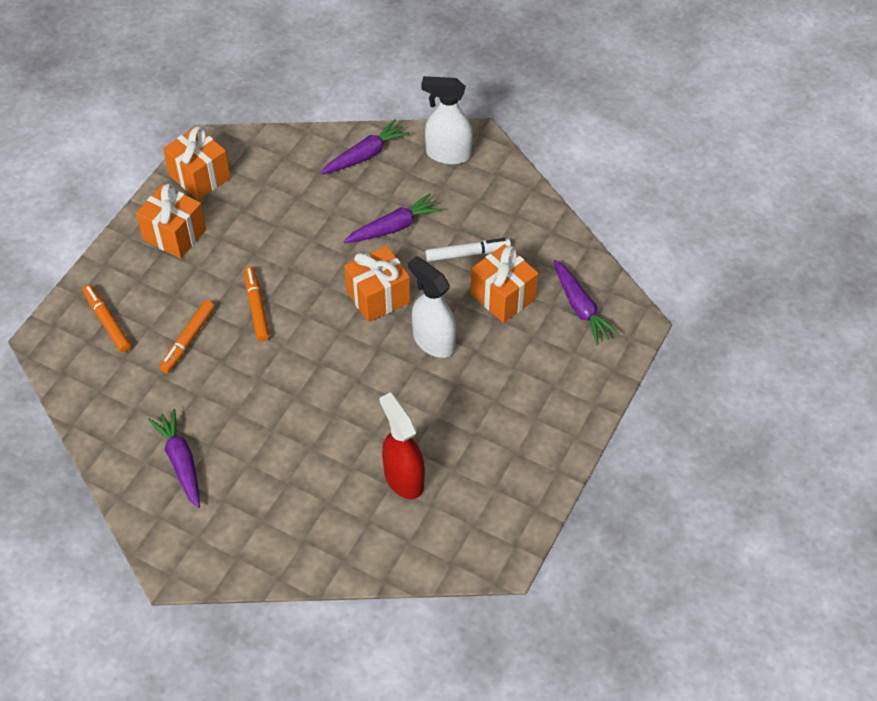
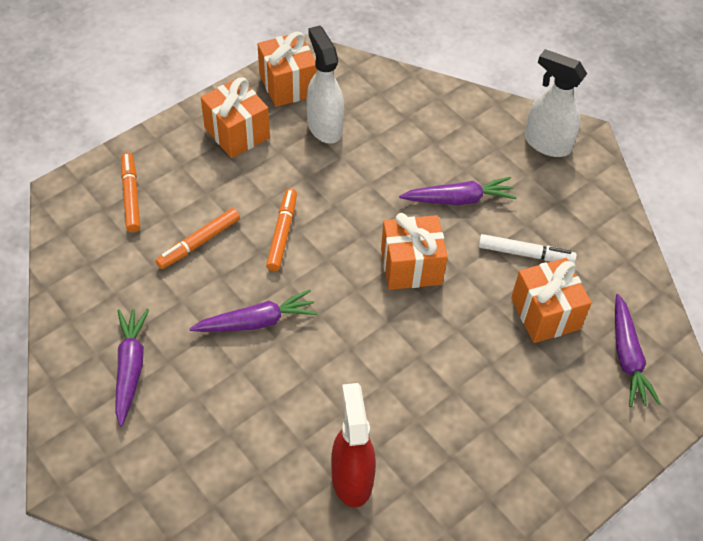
camera: 20 degrees right, 0 degrees up
(365, 155) = (461, 117): purple carrot -> purple carrot (257, 321)
(433, 341) = (449, 335): white spray bottle -> white spray bottle (324, 127)

